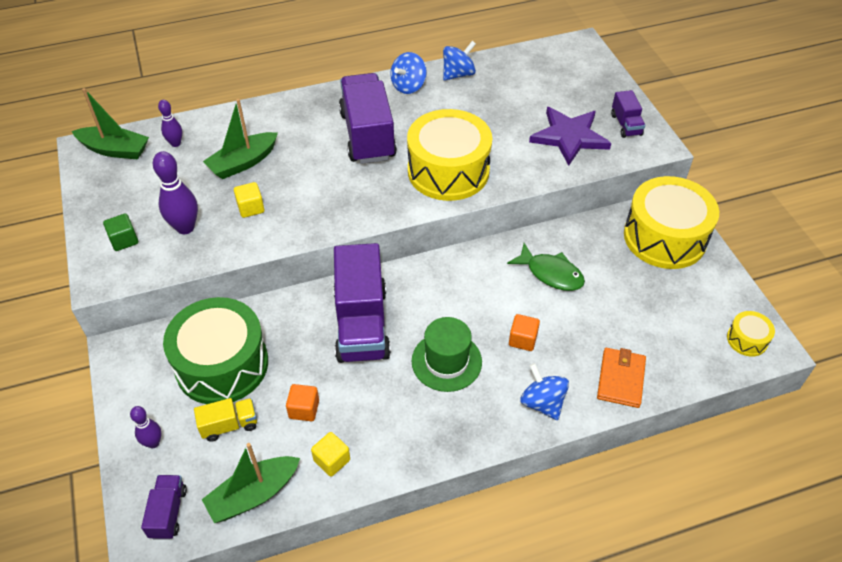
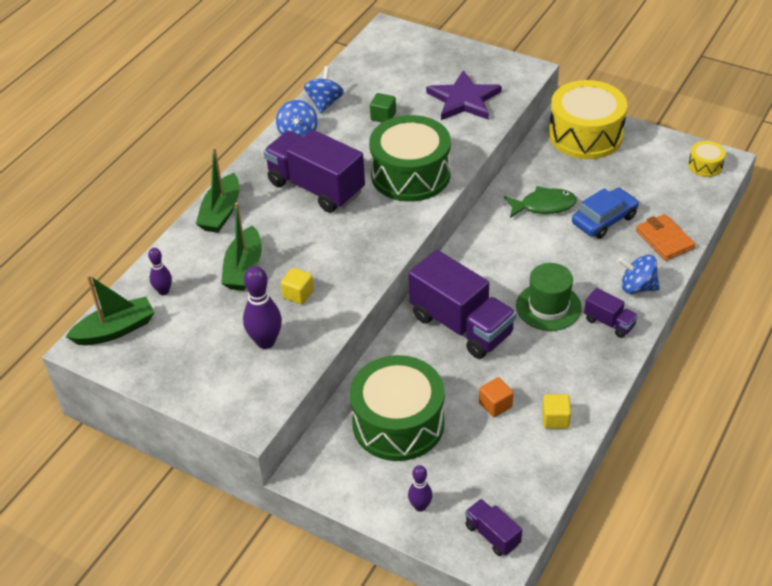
camera: 40 degrees left, 5 degrees down
(124, 240) = (228, 384): green cube -> green cube (383, 116)
(229, 425) = (458, 454): yellow truck -> none
(253, 494) = (533, 478): green boat -> green boat (221, 212)
(448, 171) = (410, 174): yellow drum -> green drum
(522, 339) = (578, 259): orange cube -> none
(588, 322) = (604, 220): none -> blue car
(626, 125) = (491, 69): purple truck -> purple truck (609, 322)

